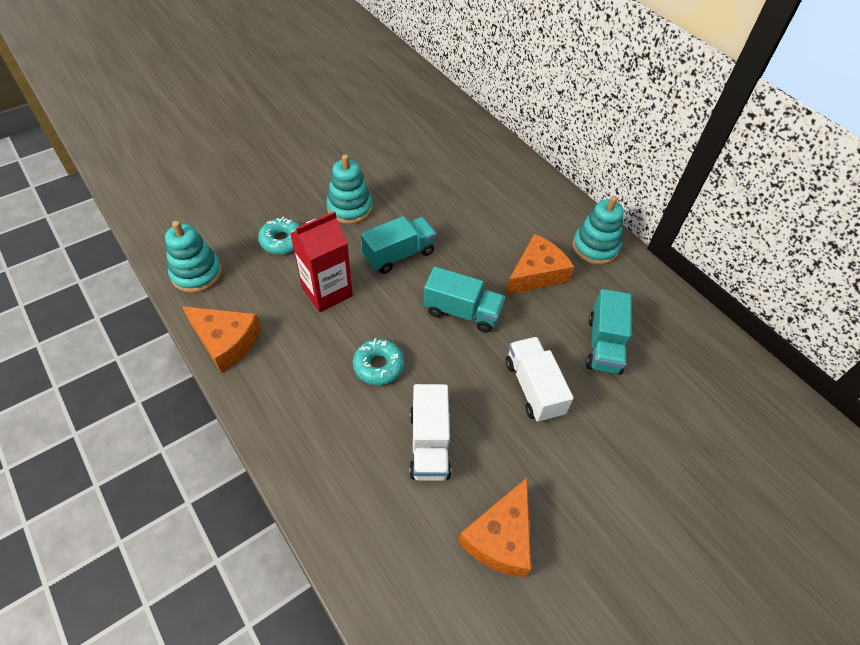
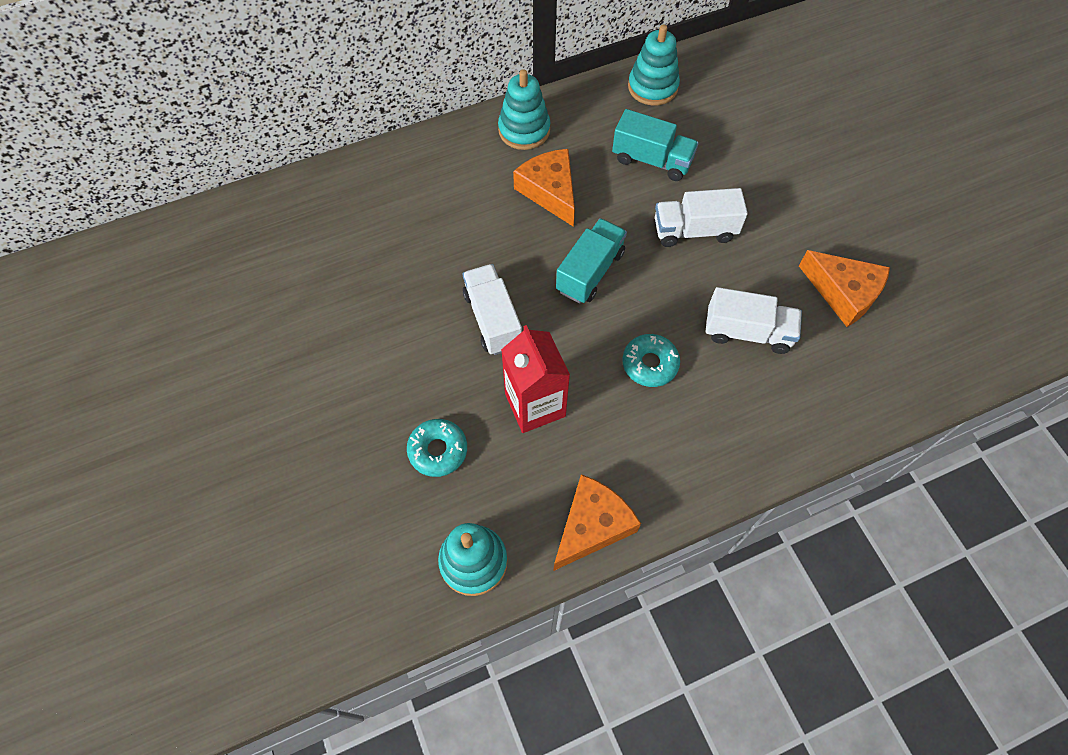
camera: 75 degrees left, 10 degrees up
(349, 208) = (398, 363): turquoise stacking toy -> turquoise stacking toy (652, 87)
(399, 255) = (492, 319): turquoise truck -> white truck

